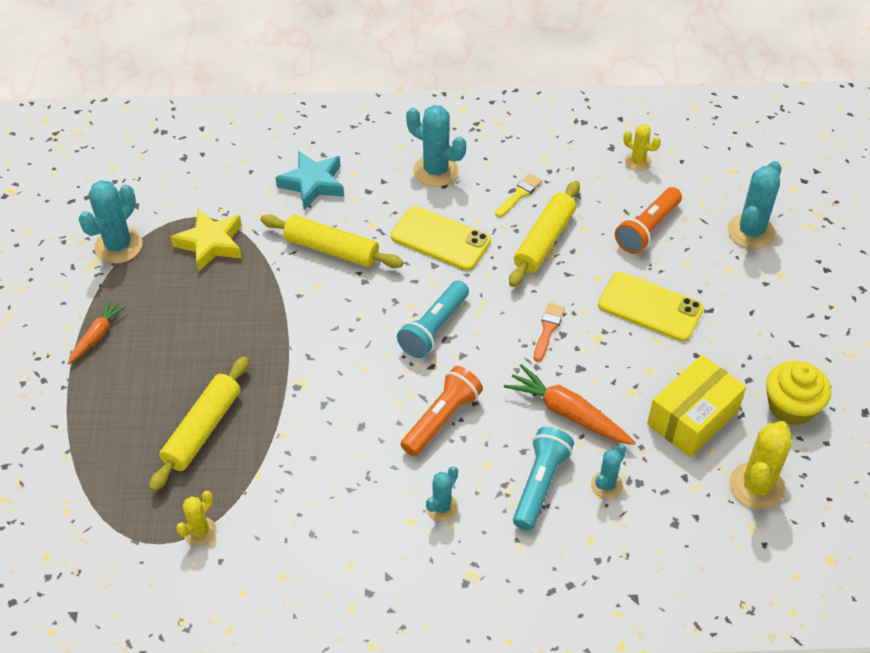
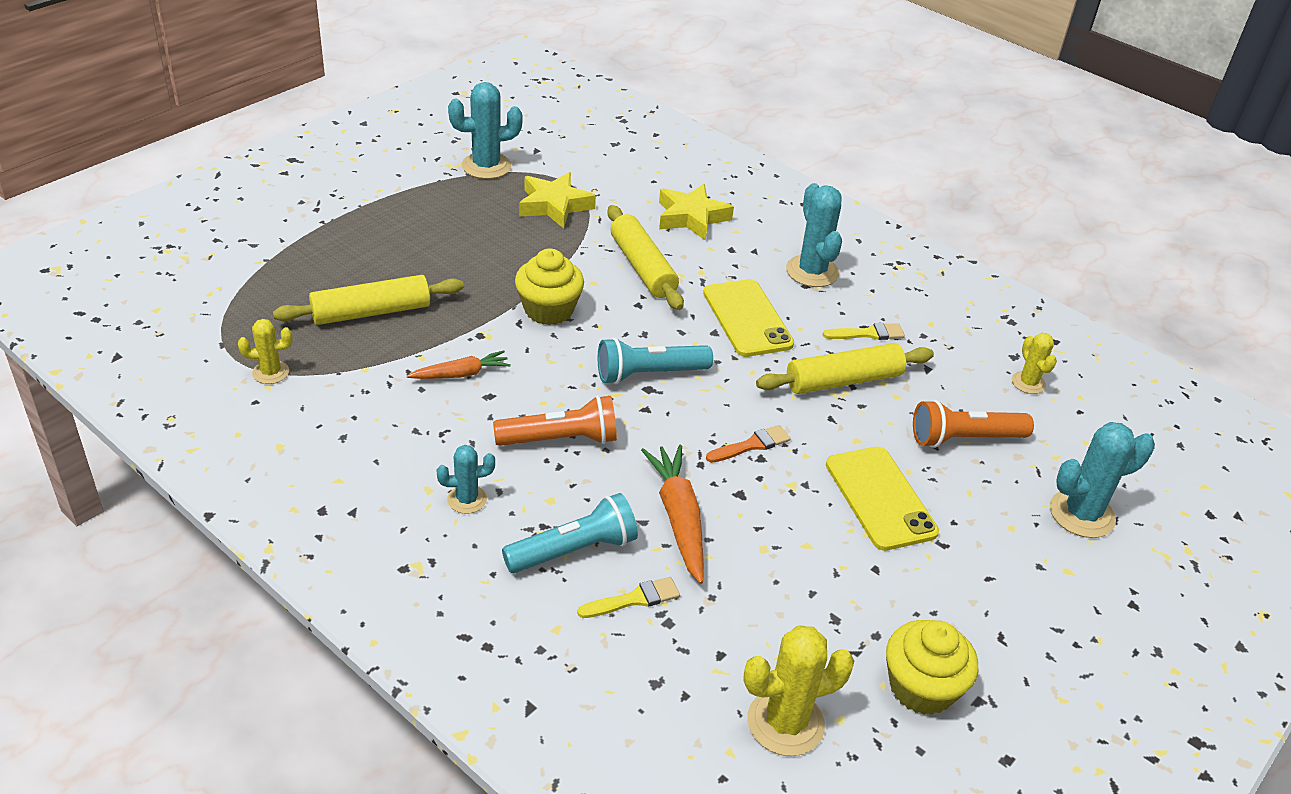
camera: 40 degrees right, 10 degrees down
(97, 336) = (390, 207): orange carrot -> orange carrot (461, 374)
(313, 184) = (691, 217): turquoise star -> yellow star
(315, 331) = (549, 310): none -> yellow cupcake
(606, 485) = (634, 599): turquoise cactus -> yellow brush
(692, 418) = (797, 615): yellow box -> none

